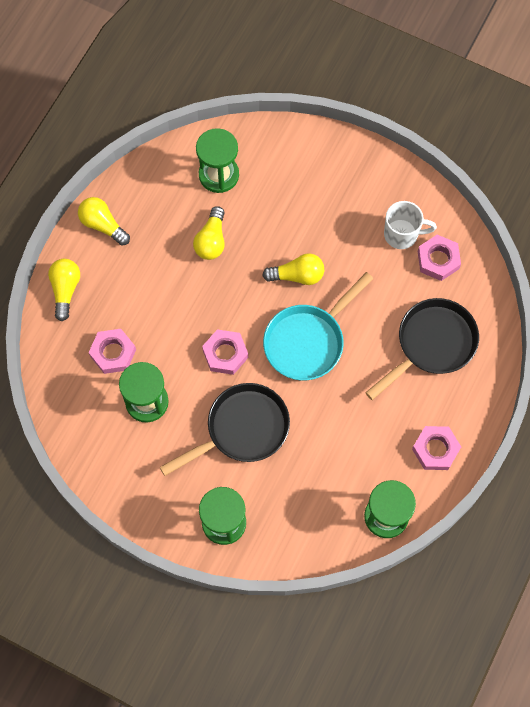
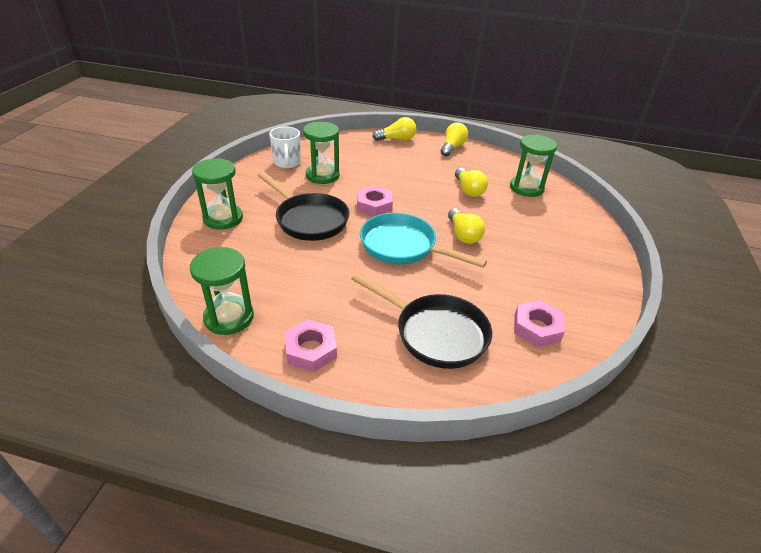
camera: 75 degrees right, 30 degrees down
(113, 353) = (357, 159): pink nut -> none
(211, 240) = (468, 190): yellow light bulb -> yellow light bulb turned 105 degrees counterclockwise
(402, 234) = (547, 297): white mug -> white mug (287, 163)

